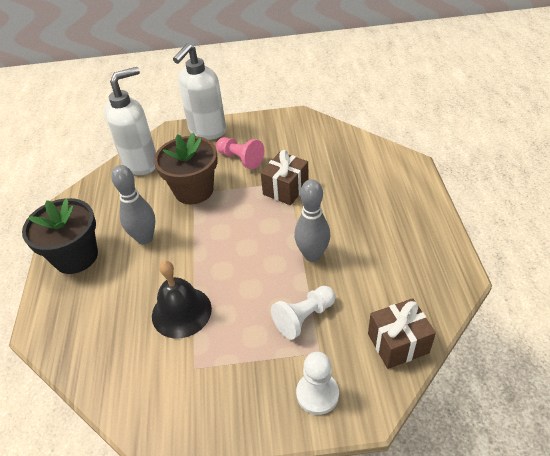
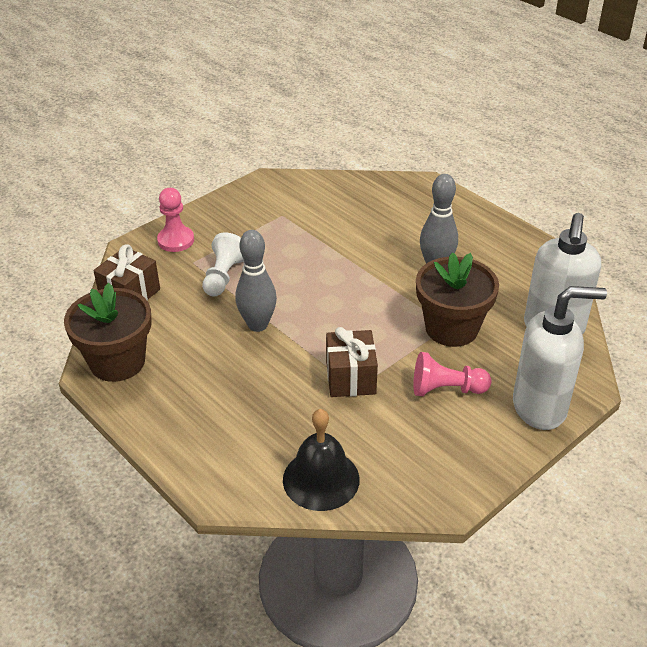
camera: 140 degrees right, 5 degrees down
(76, 256) = (475, 228): black flower pot -> none
(181, 312) = (331, 237): black bell -> black bell (321, 479)
(207, 131) = (540, 407): white soap dispenser -> white soap dispenser turned 90 degrees clockwise
(317, 394) = (176, 240): white pawn -> pink pawn
(438, 276) = (117, 362): none -> brown flower pot

